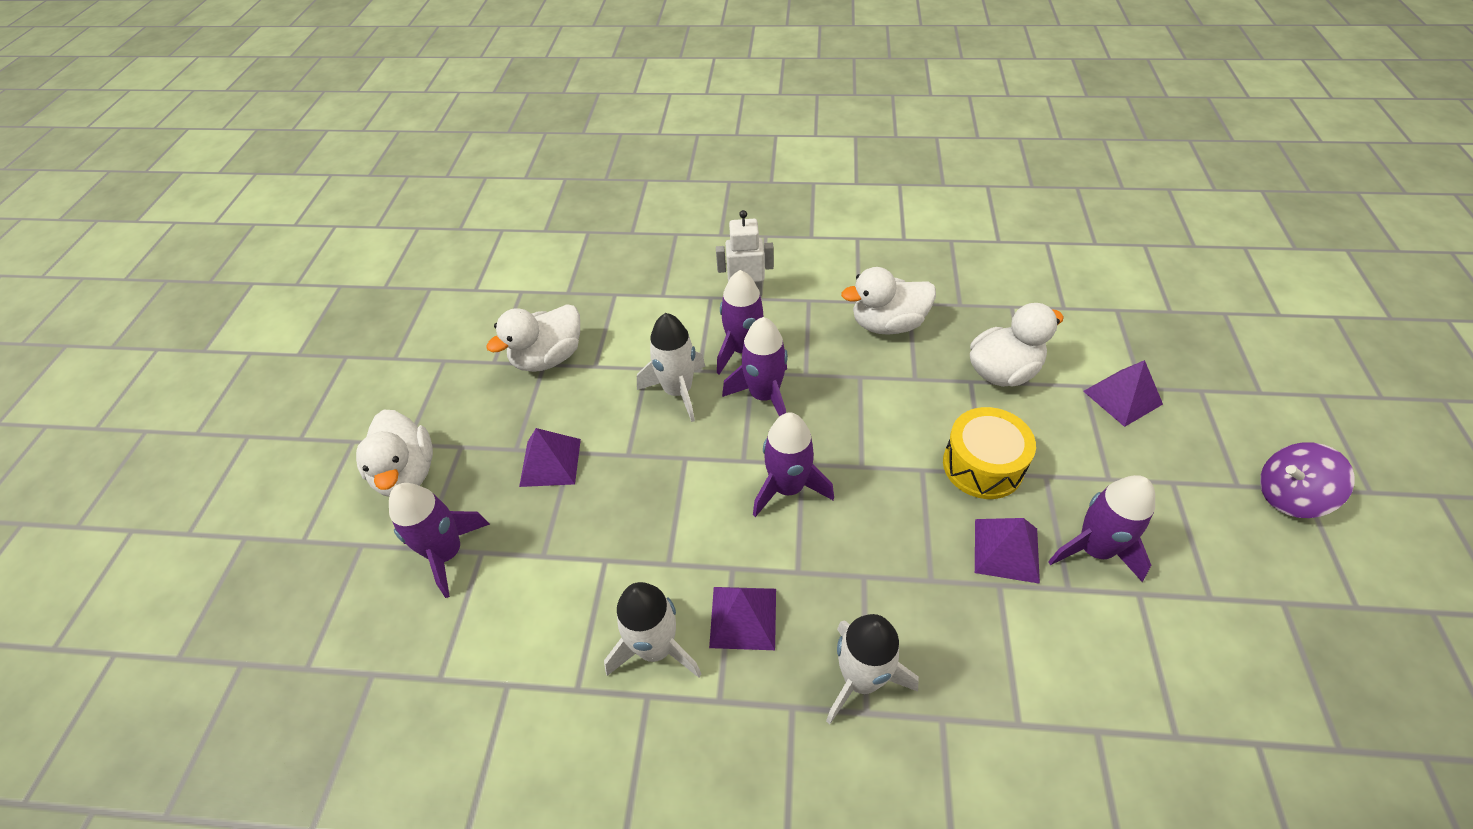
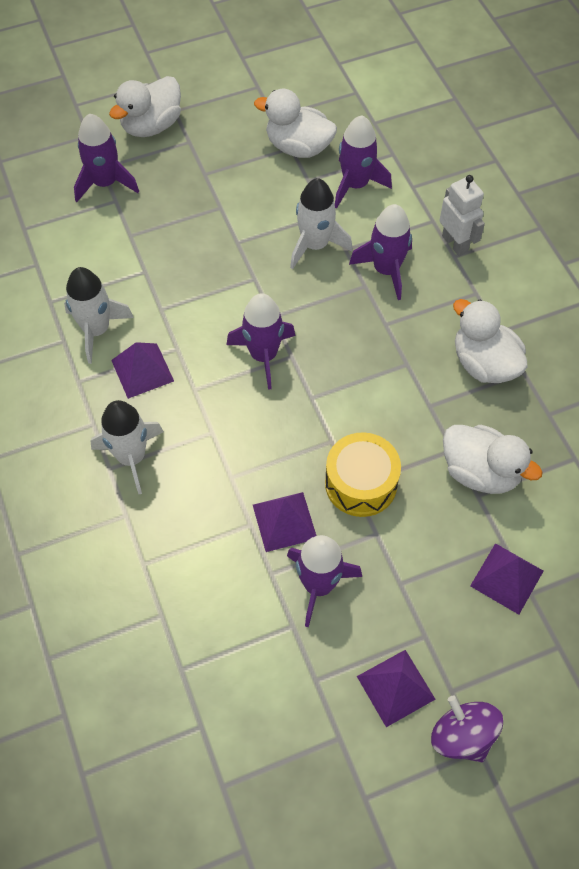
camera: 60 degrees right, 10 degrees up
(550, 462) = (204, 200): purple pyramid -> purple pyramid (395, 687)
(764, 395) = (344, 304): purple rocket -> purple rocket (355, 184)

